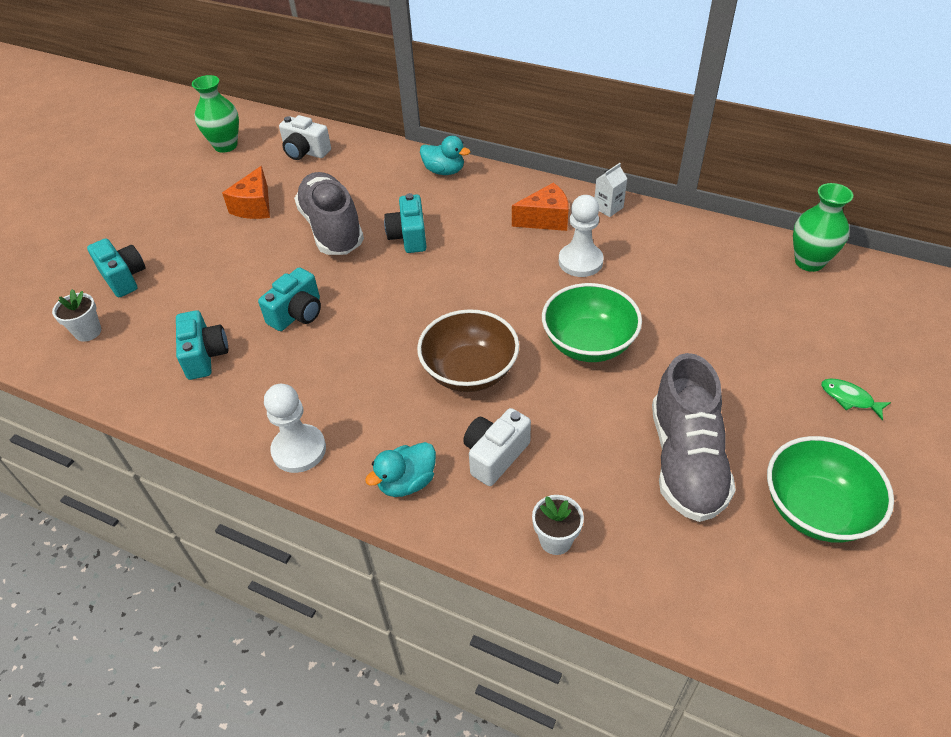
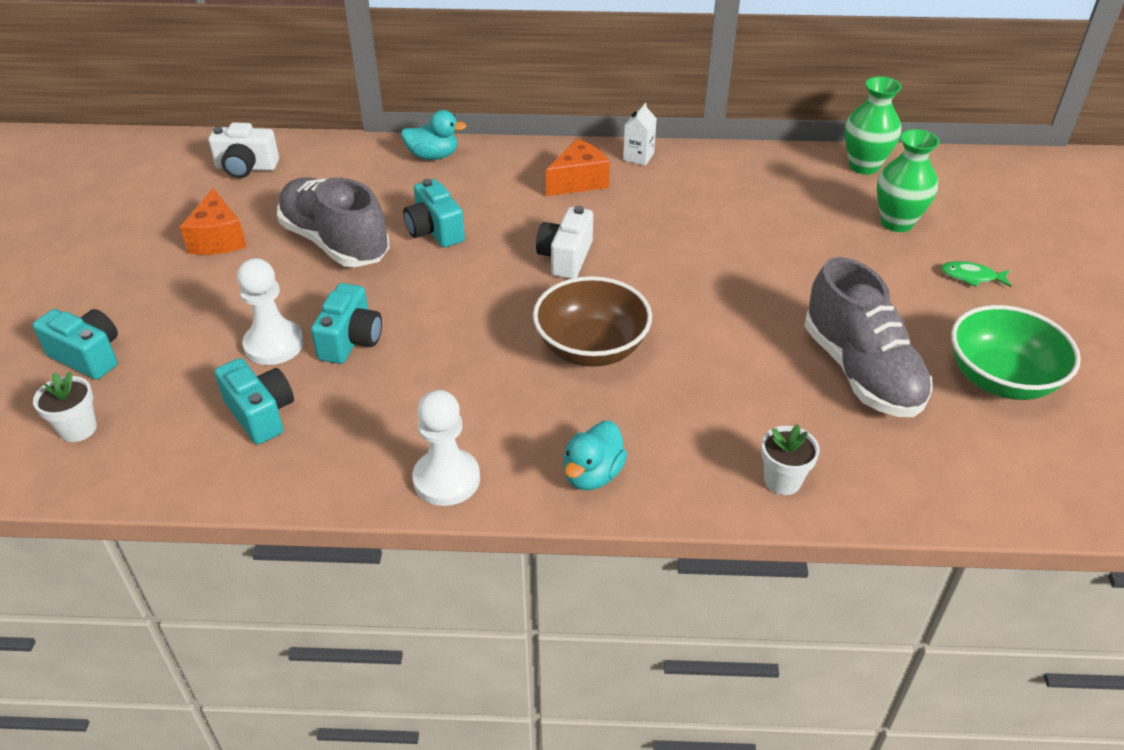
camera: 25 degrees left, 5 degrees down
(225, 146) = (133, 180): green vase -> green vase (896, 222)
(495, 455) = (671, 421): white camera -> white camera (566, 258)
(580, 261) = (642, 214): white pawn -> white pawn (274, 344)
(588, 343) = (699, 290): green bowl -> none

